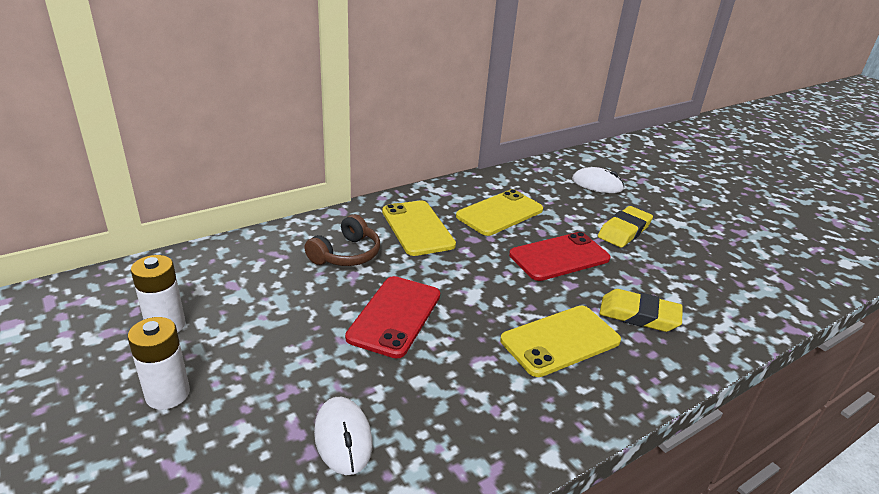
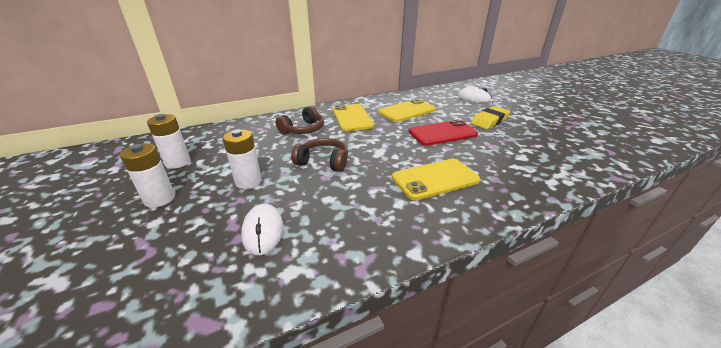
camera: 10 degrees right, 0 degrees up
(293, 357) = (248, 181): none -> white battery
(395, 316) = (323, 162): red phone -> brown headphones
(639, 315) = (495, 166): yellow eraser -> none

